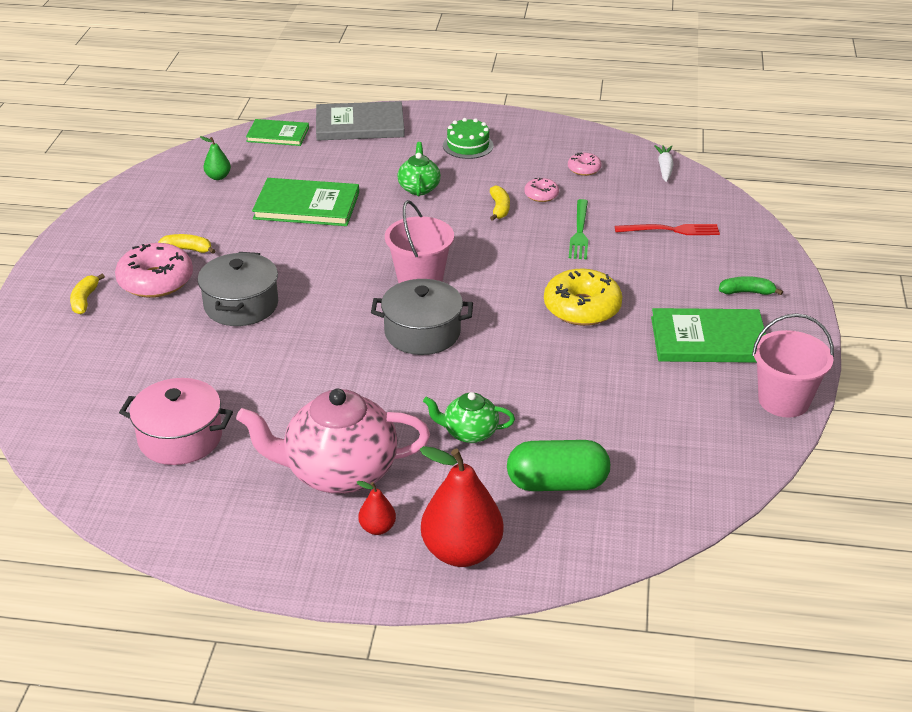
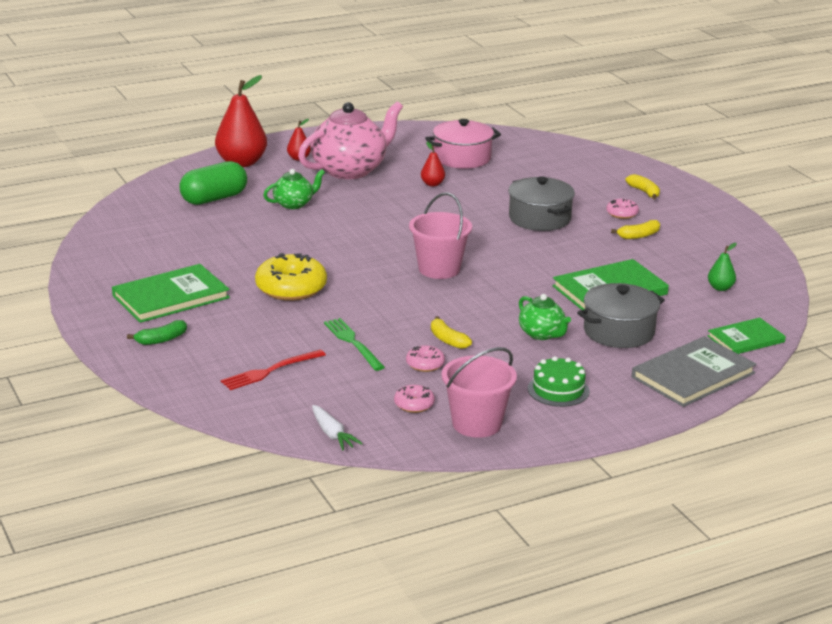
camera: 145 degrees right, 10 degrees down
(156, 281) = (622, 213): pink donut -> pink donut, size x0.50
(276, 403) = (432, 184): none -> red pear
(422, 333) = (391, 240): grey pot -> grey pot (619, 332)
(783, 400) = (88, 277): pink bucket -> pink bucket (477, 424)

